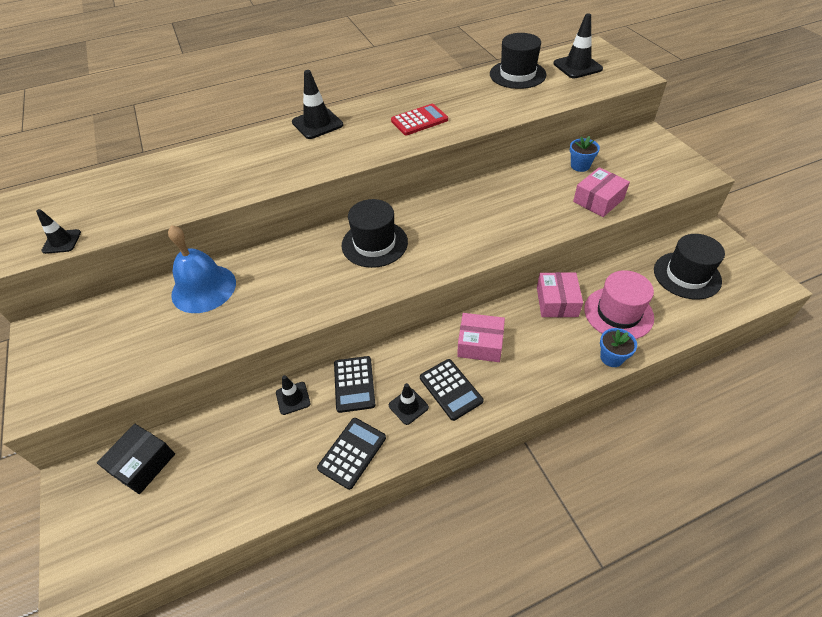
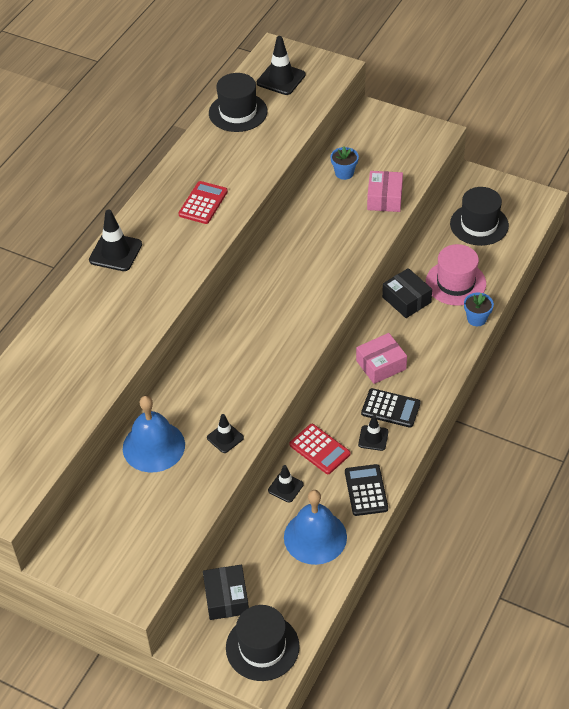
camera: 40 degrees left, 0 degrees up
(62, 241) = (34, 470): black traffic cone -> black traffic cone (225, 438)
(265, 464) = (315, 537): none -> blue bell
(354, 384) = (319, 449): black calculator -> red calculator
(374, 243) = (250, 331): black hat -> black hat (262, 647)
(557, 302) = (406, 300): pink box -> black box

